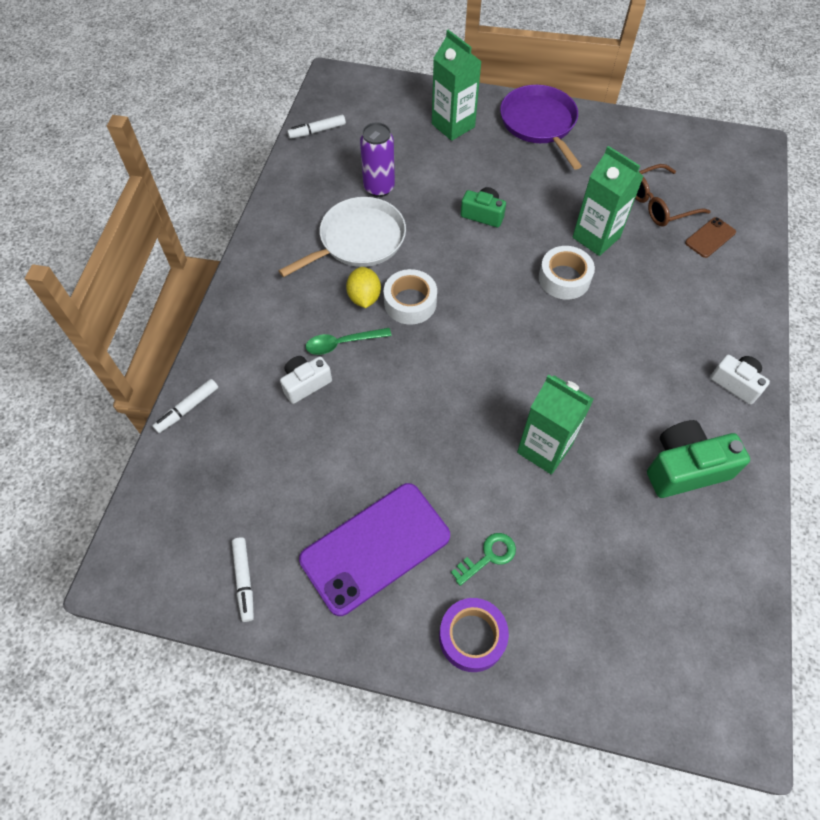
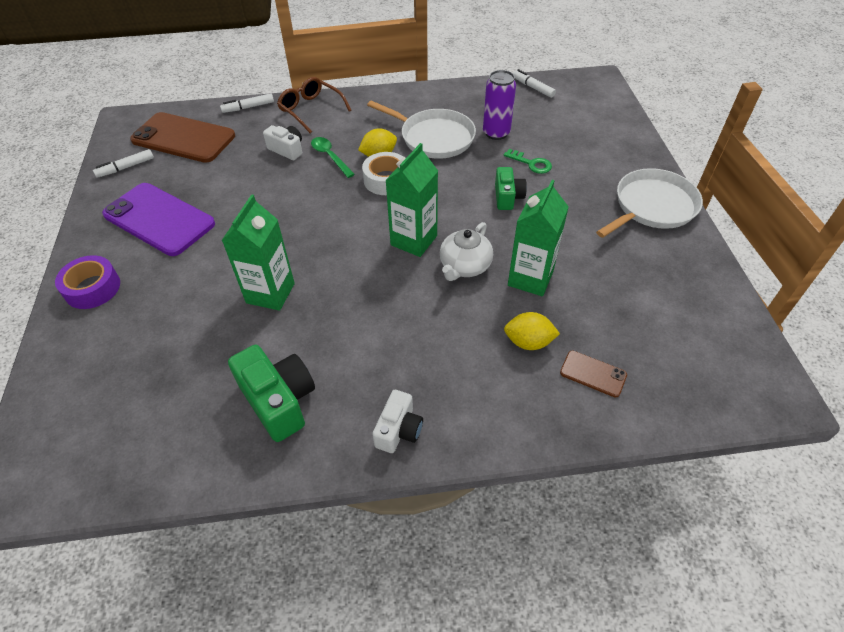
camera: 70 degrees right, 10 degrees down
(187, 409) = (248, 107): white marker -> white marker turned 45 degrees counterclockwise
(214, 498) = (183, 138): none -> brown phone
(453, 125) = (601, 154): green carton -> green carton (414, 240)
(488, 556) = (161, 281): green key -> green key (531, 163)
(539, 124) = (652, 206): purple pan -> white pan
(564, 278) = (464, 266): white tape -> white teapot
(659, 204) = (612, 320): brown glasses -> brown glasses (311, 110)
(667, 265) = (528, 342): none -> yellow lemon

